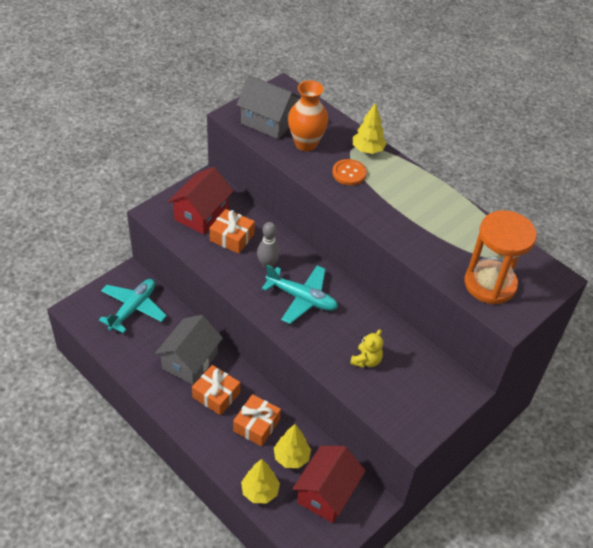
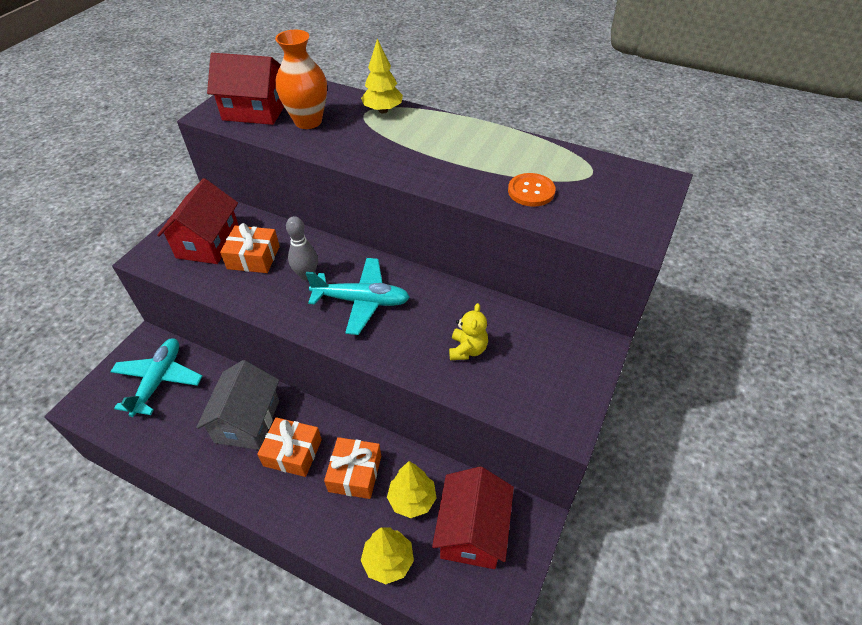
camera: 15 degrees left, 0 degrees up
(268, 121) = (255, 110): grey house -> red house
(349, 173) = (371, 138): orange button -> orange button (531, 191)
(490, 284) = (590, 207): orange hourglass -> none

